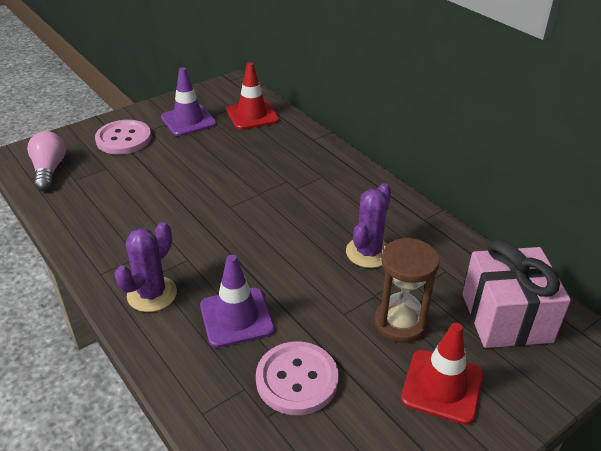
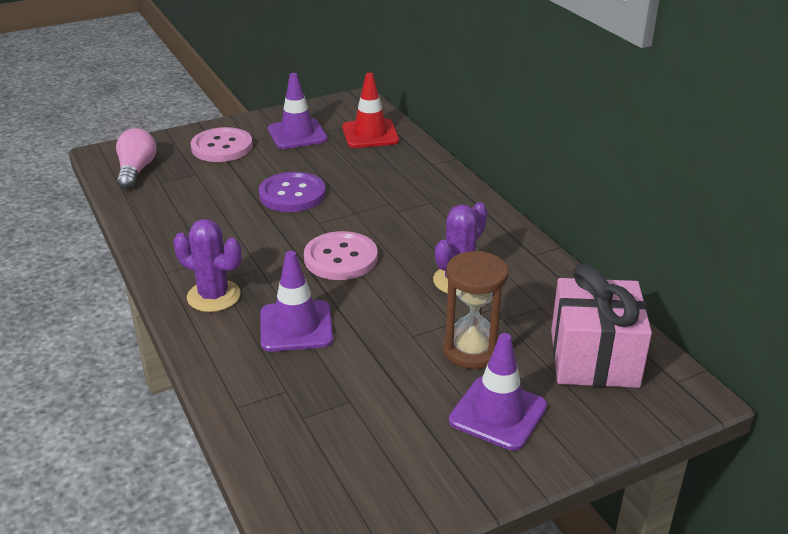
camera: 10 degrees right, 5 degrees down
(152, 294) = (214, 296): purple cactus -> purple cactus turned 75 degrees clockwise
(199, 180) = (292, 194): none -> purple button
(297, 379) = (343, 389): pink button -> pink button (341, 258)
(442, 386) = (498, 413): red traffic cone -> purple traffic cone

